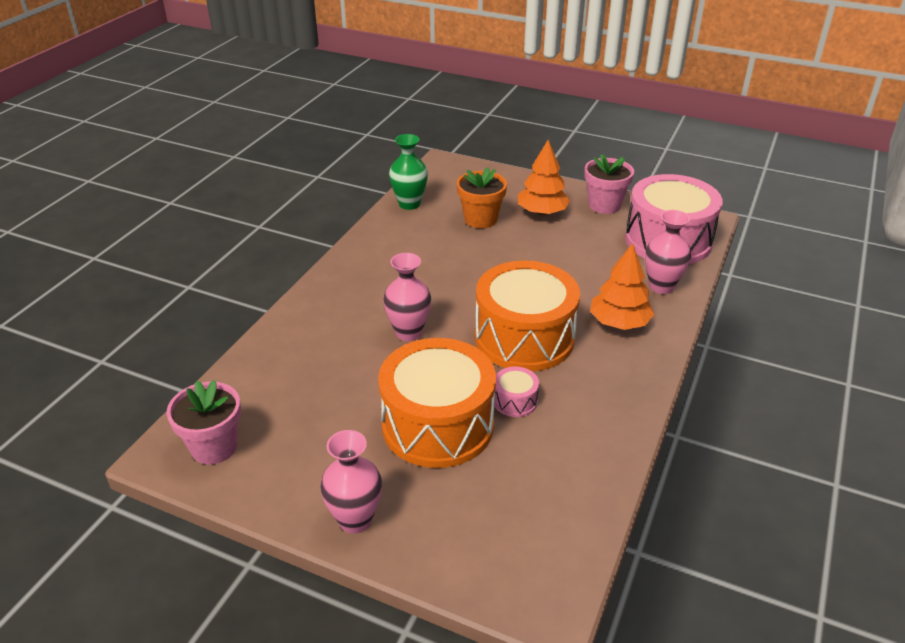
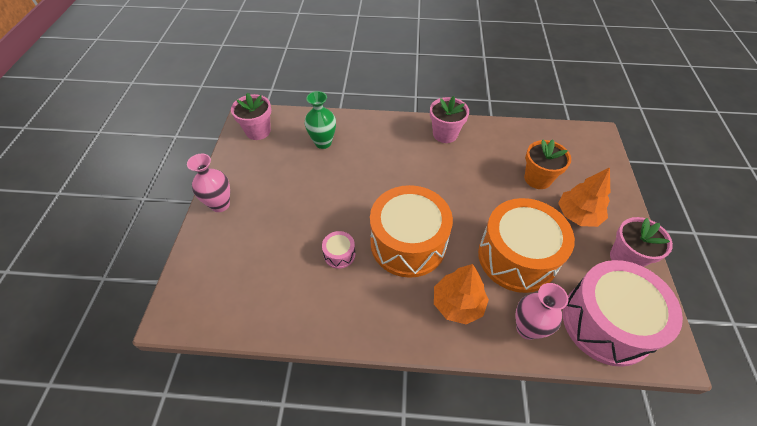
camera: 70 degrees right, 15 degrees up
(366, 261) = (445, 134): none -> pink flower pot
(408, 332) = (383, 178): pink vase -> none
(409, 204) = (526, 134): green vase -> green vase (323, 142)
(437, 425) = (303, 219): orange drum -> orange drum (517, 257)

